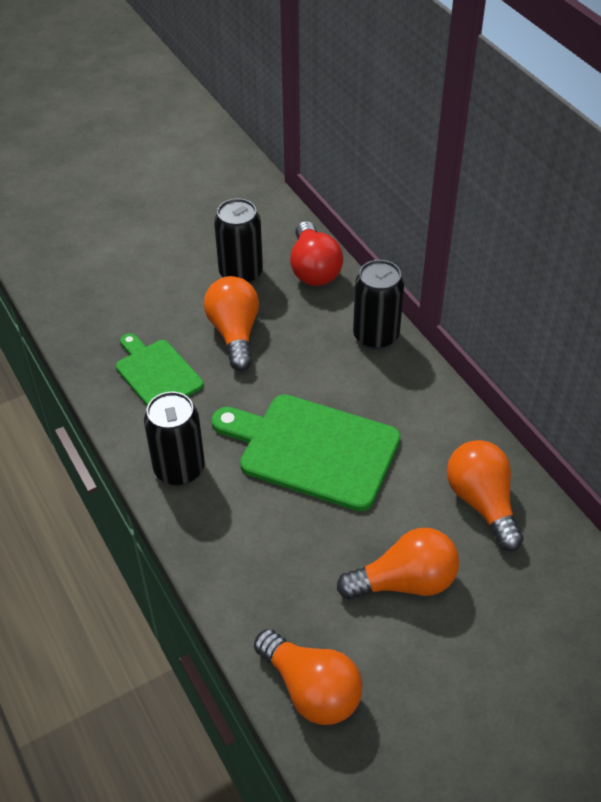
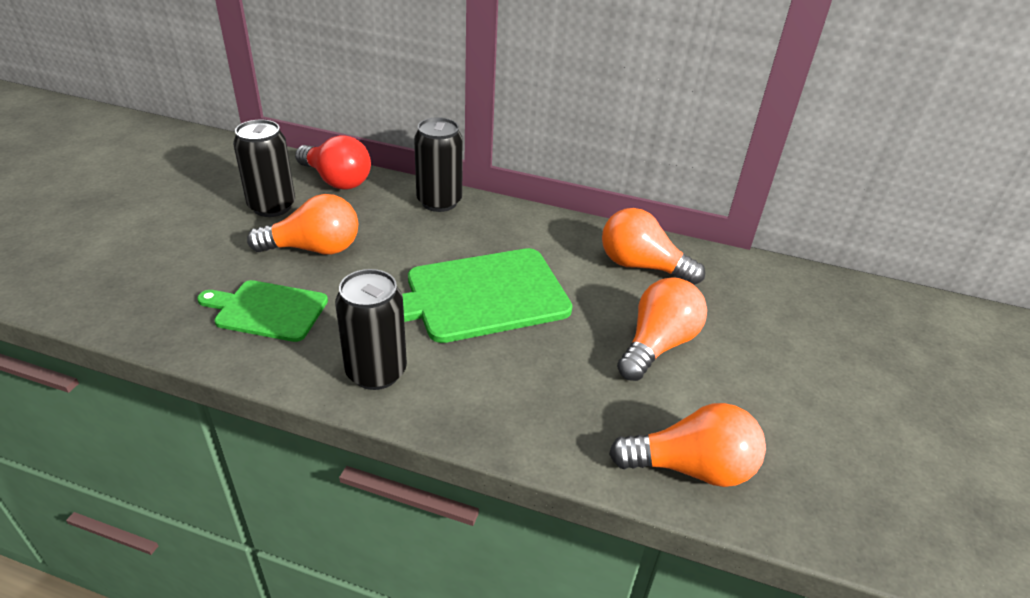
camera: 45 degrees left, 10 degrees down
(234, 333) = (314, 249): orange light bulb -> orange light bulb turned 135 degrees clockwise

